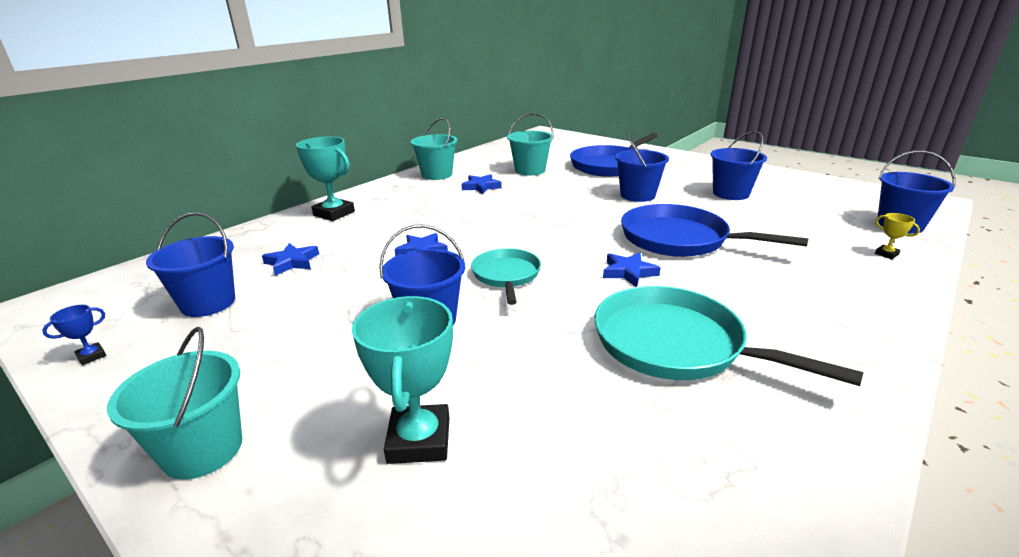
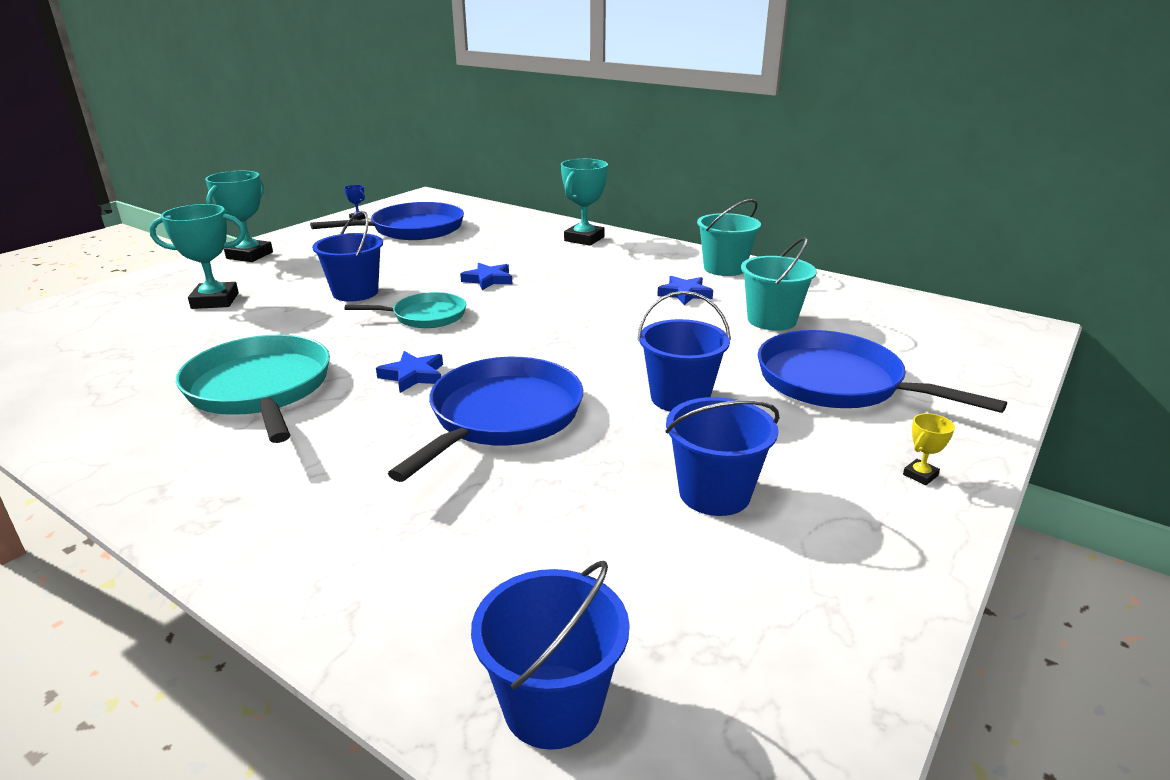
camera: 85 degrees right, 0 degrees up
(203, 450) = (249, 255): turquoise bucket -> turquoise trophy
(208, 303) = (413, 229): blue bucket -> blue pan
(292, 262) = (474, 240): blue star -> none
(675, 344) = (260, 389): turquoise pan -> turquoise pan turned 60 degrees counterclockwise
(886, 254) = (411, 619): yellow trophy -> yellow trophy (920, 475)

